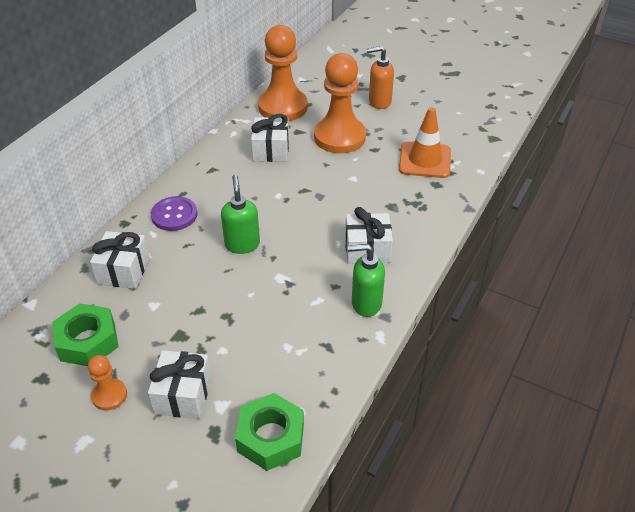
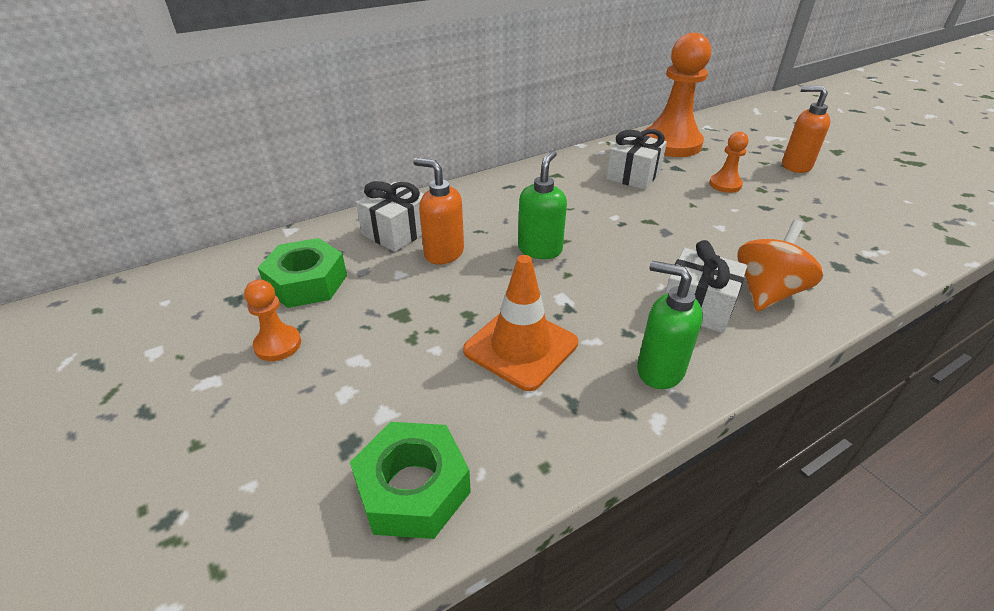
camera: 30 degrees right, 5 degrees down
(174, 215) = (487, 201): purple button -> none
(174, 275) = (443, 253): none -> orange soap dispenser
(183, 395) = (352, 380): white gift -> none
(339, 137) = (725, 185): orange pawn -> orange pawn, size x0.47
(402, 221) = (767, 292): none -> orange spinning top
(425, 160) = (833, 236): orange traffic cone -> orange traffic cone (520, 347)

